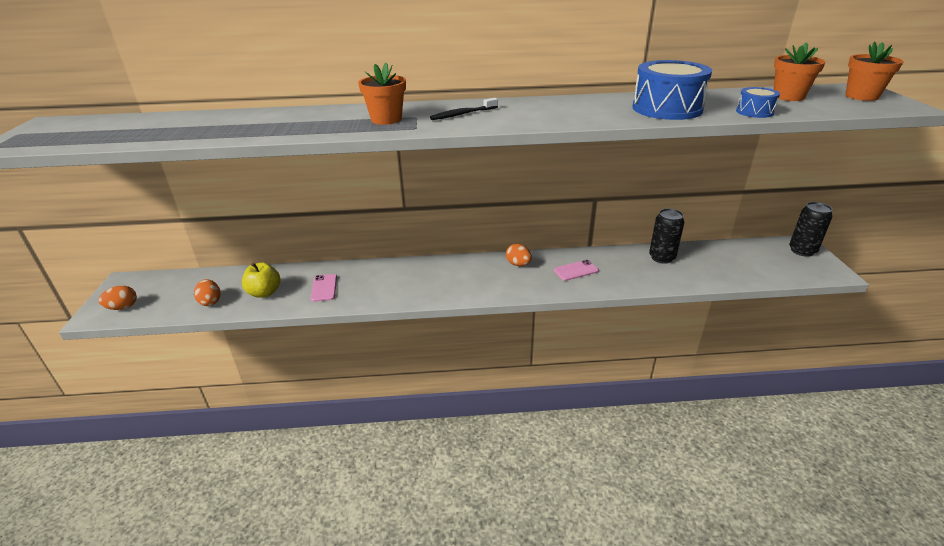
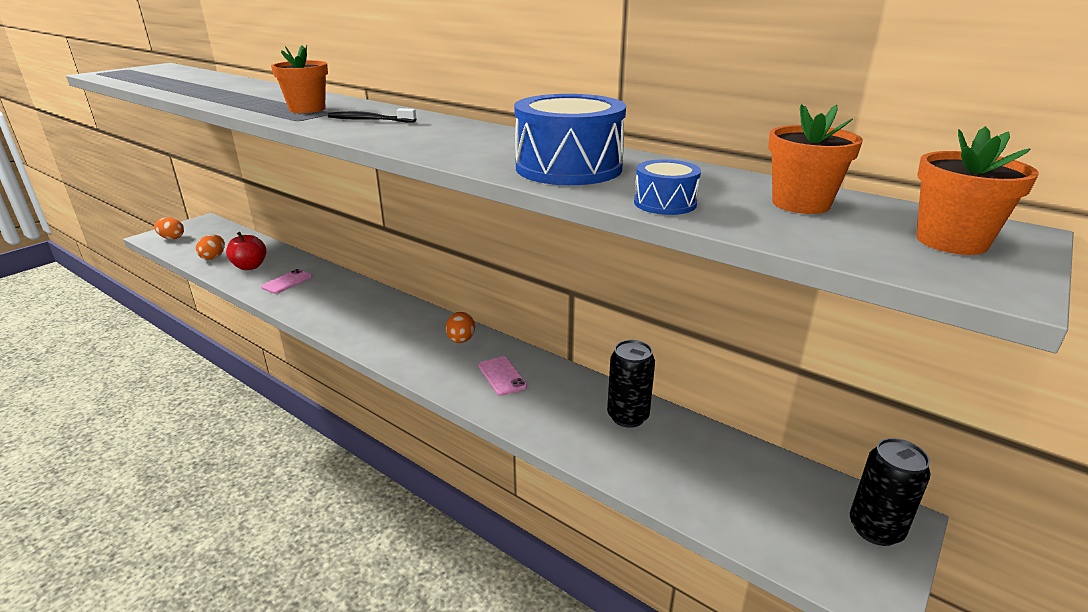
camera: 40 degrees right, 5 degrees down
(264, 292) = (250, 266): yellow apple -> red apple
(576, 270) = (502, 376): pink phone -> pink phone turned 45 degrees clockwise

